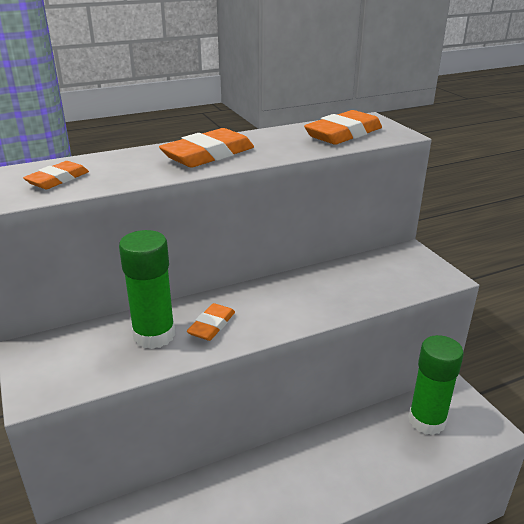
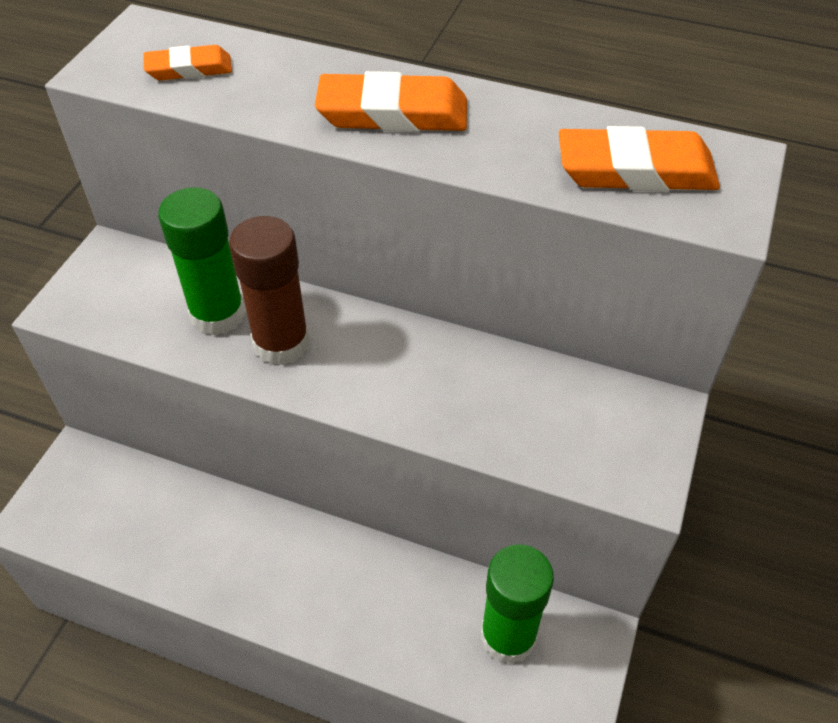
camera: 45 degrees right, 20 degrees up
(212, 325) = (281, 343): orange eraser -> brown glue stick

